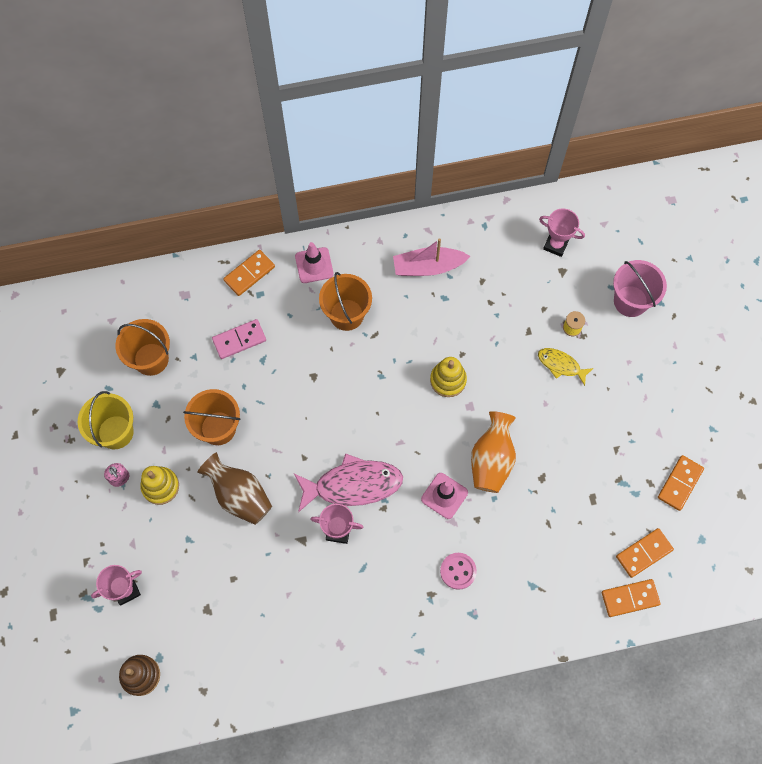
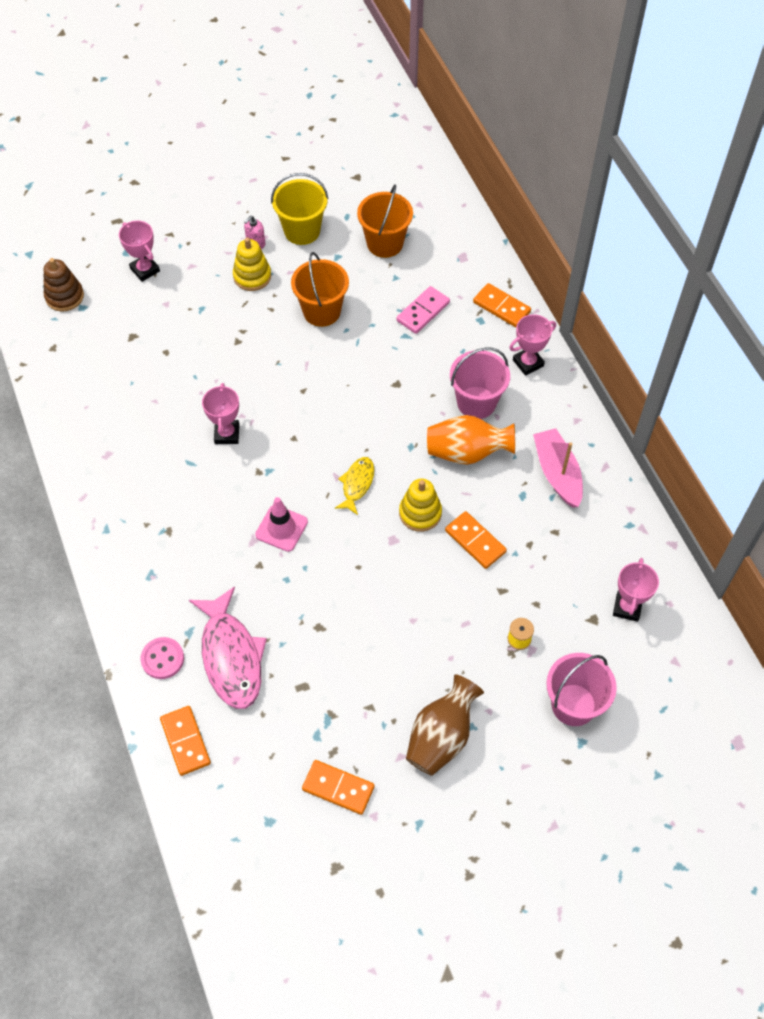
camera: 80 degrees right, 10 degrees down
(239, 340) = (423, 312): pink domino -> pink domino turned 75 degrees clockwise
(239, 495) = (253, 342): brown vase -> brown vase (441, 736)
(314, 265) = (528, 363): pink traffic cone -> pink trophy
(346, 314) = (476, 402): orange bucket -> pink bucket
(353, 485) = (280, 439): pink fish -> pink fish (231, 656)
(458, 571) = (197, 553): pink button -> pink button (162, 659)
(491, 460) = (331, 571): orange vase -> orange vase (467, 452)
(561, 365) = (466, 632): yellow fish -> yellow fish (357, 484)
(644, 553) = (242, 752): orange domino -> orange domino (475, 541)

